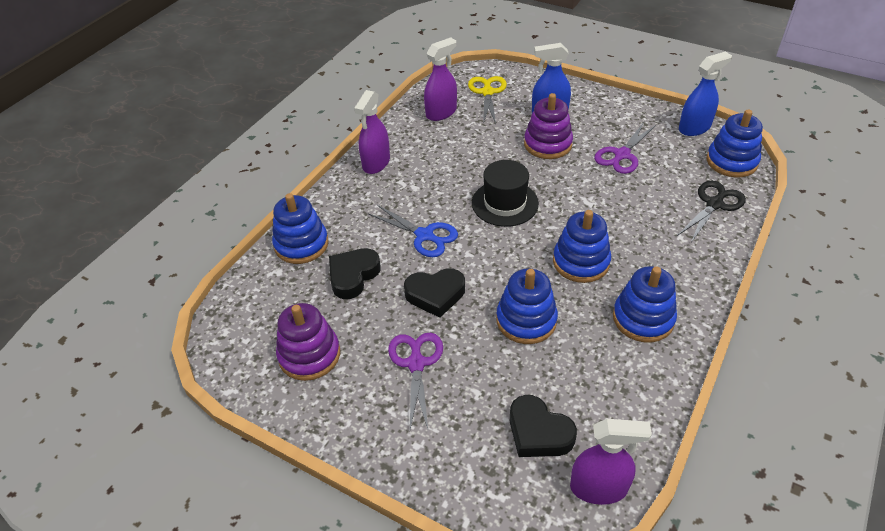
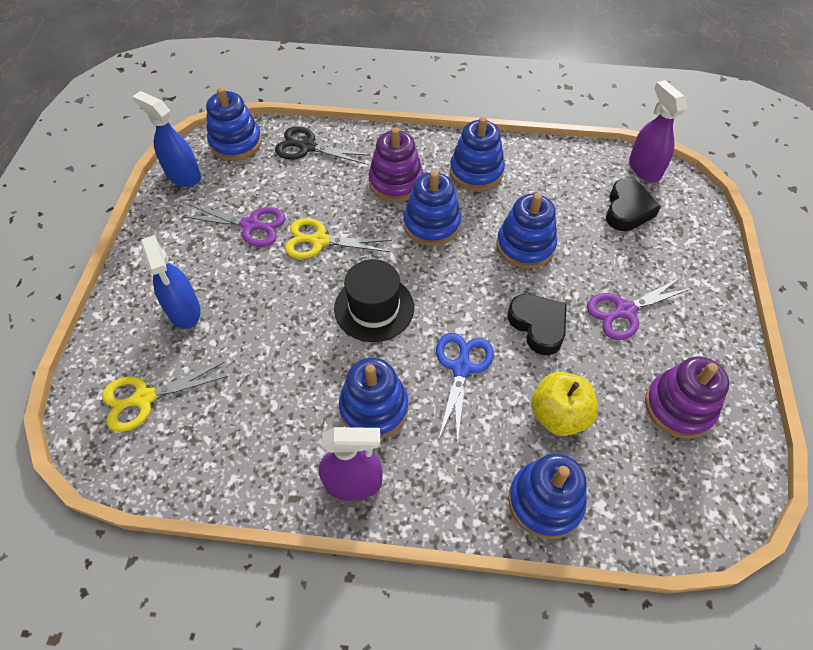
camera: 115 degrees left, 10 degrees up
(353, 276) = (558, 415): black heart -> yellow apple
(420, 183) = (374, 408): none -> blue stacking toy
(441, 112) = (209, 442): purple spray bottle -> none
(547, 144) = (250, 296): purple stacking toy -> purple stacking toy (396, 182)
(589, 189) = (320, 241): none -> yellow scissors

